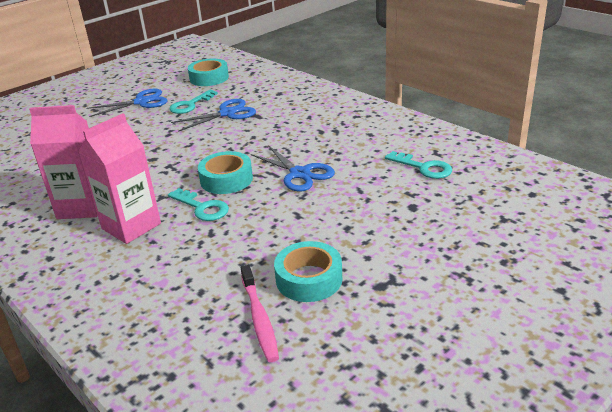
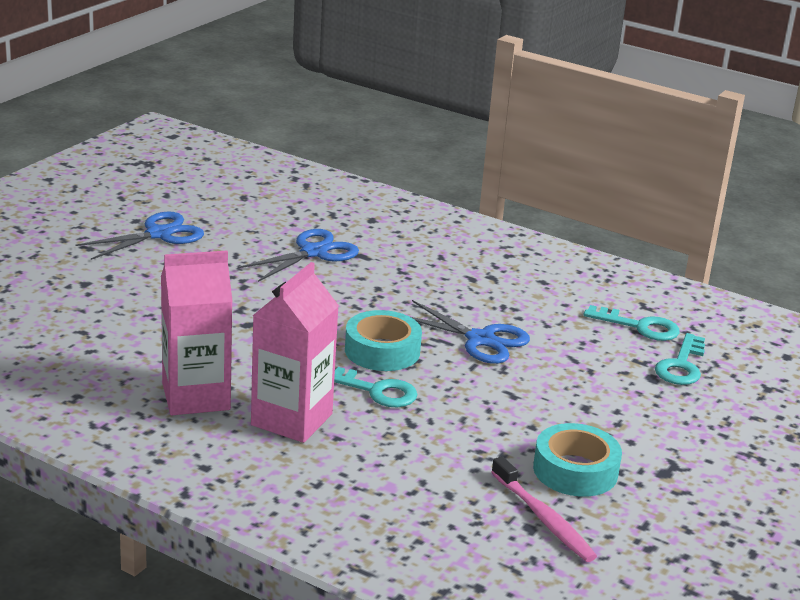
camera: 20 degrees left, 5 degrees down
(190, 105) = (244, 239): turquoise key -> turquoise key (681, 365)
(209, 78) = (242, 194): turquoise tape -> none

